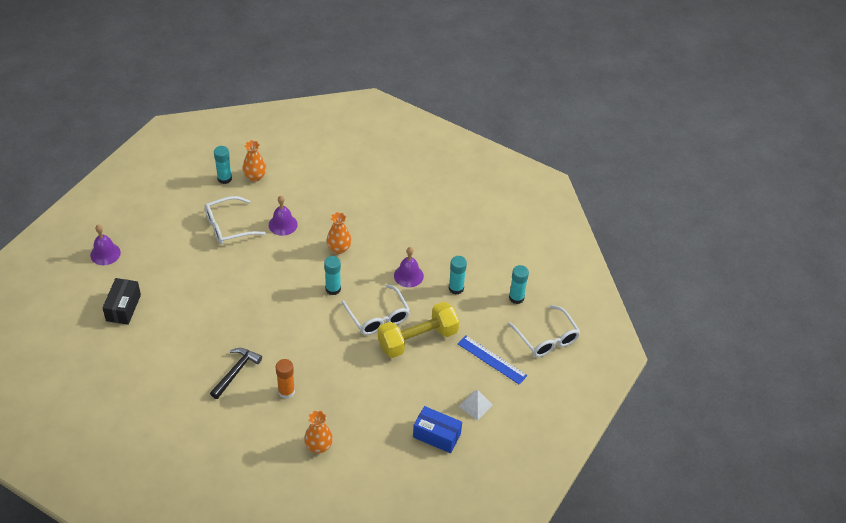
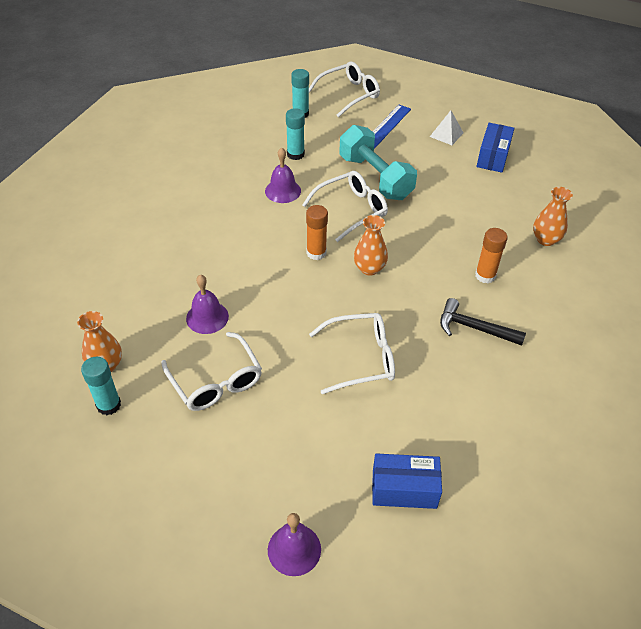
camera: 95 degrees left, 0 degrees up
(123, 308) = (404, 489): black box -> blue box
(226, 302) = (362, 358): none -> white glasses
(333, 289) = (316, 253): turquoise glue stick -> orange glue stick
(339, 248) = (247, 254): orange vase -> orange vase (369, 268)
(417, 339) = (375, 177): yellow dumbbell -> turquoise dumbbell

